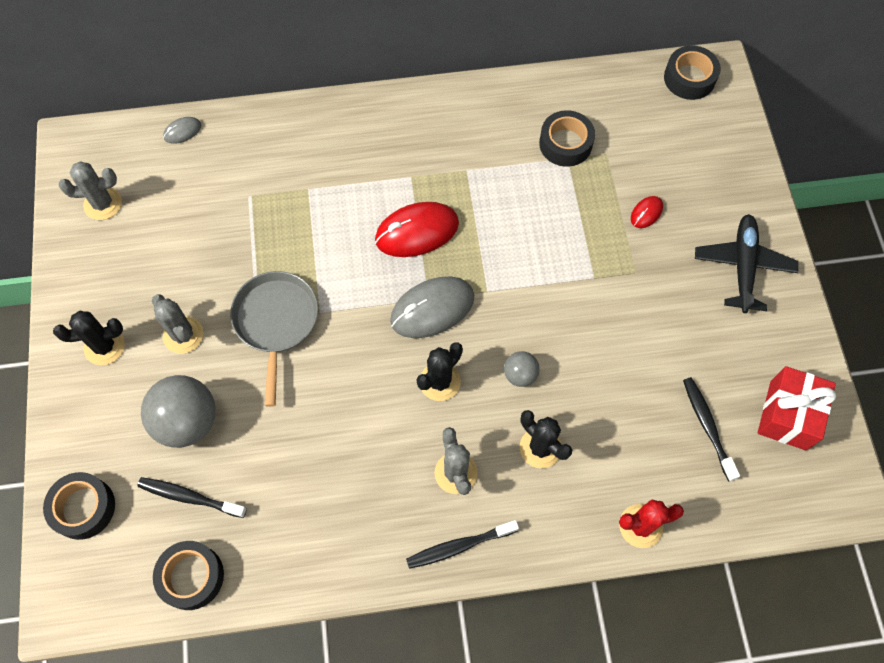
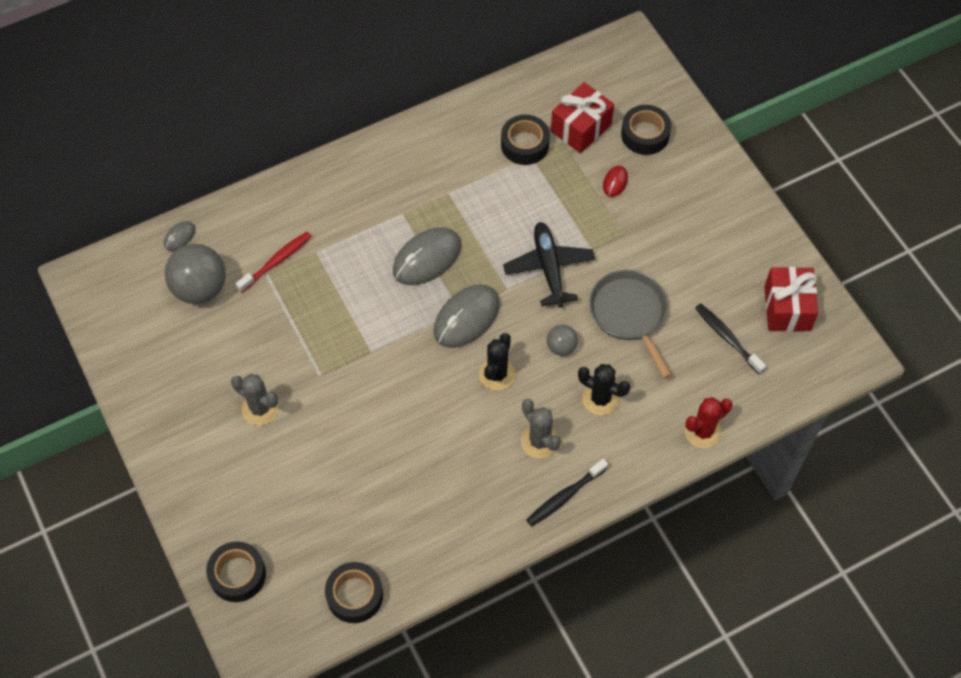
camera: 20 degrees left, 5 degrees down
(103, 204) = (135, 322): grey cactus -> none
(104, 346) = (194, 440): black cactus -> none
(187, 421) = (296, 477): grey ball -> grey ball (200, 288)
(189, 497) = (325, 535): black toothbrush -> none
(265, 186) = (276, 261): none -> red toothbrush
(276, 322) = (337, 371): grey pan -> grey pan (629, 314)
(417, 232) = (427, 258): red mouse -> grey mouse
(631, 144) = (581, 128): none -> red gift
(689, 78) = (609, 56): black tape -> black tape (645, 134)
(743, 266) = (710, 201): black plane -> black plane (549, 268)

